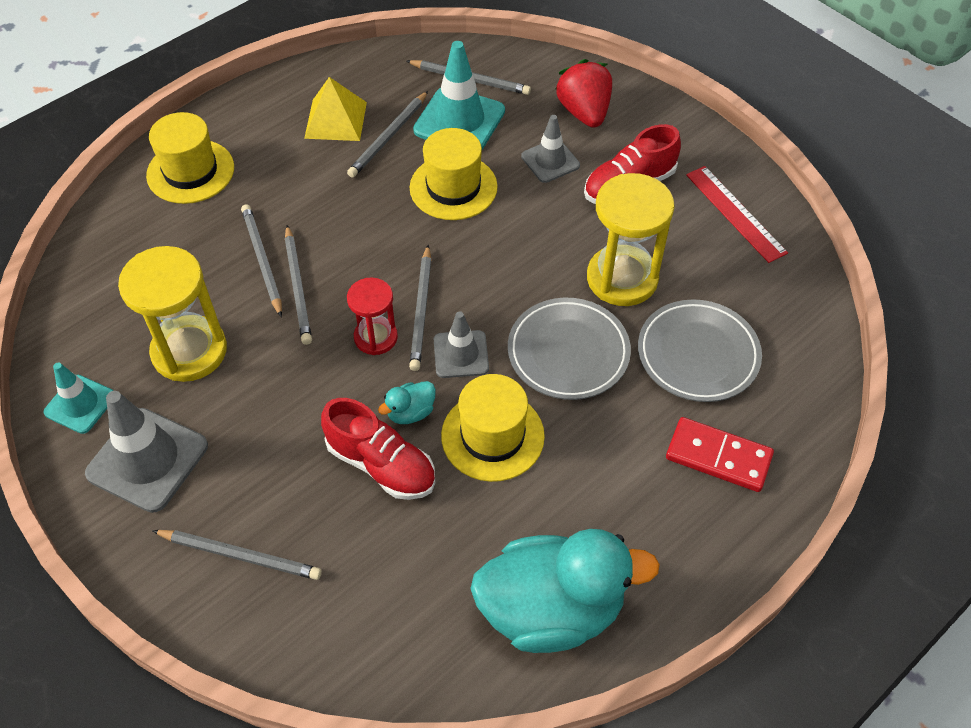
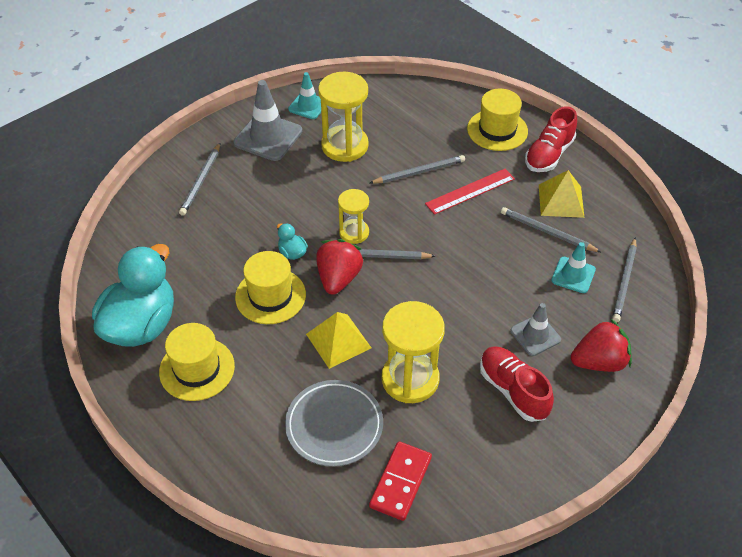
camera: 90 degrees right, 5 degrees down
(298, 287) = (396, 191): grey pencil -> none
(375, 337) = (354, 233): red hourglass -> yellow hourglass
(381, 464) = (254, 239): red shoe -> red shoe (549, 154)
(453, 187) = (498, 272): yellow hat -> yellow hat (197, 369)
(459, 121) = (573, 275): turquoise traffic cone -> turquoise traffic cone, size x0.60
(461, 354) = (338, 278): grey traffic cone -> red strawberry
(551, 609) = (141, 325): turquoise duck -> turquoise duck turned 150 degrees counterclockwise
(568, 352) = (338, 341): grey plate -> yellow pyramid
(718, 457) = (240, 430): red domino -> red domino (400, 482)
(735, 213) = (488, 470): red ruler -> red ruler (470, 191)

